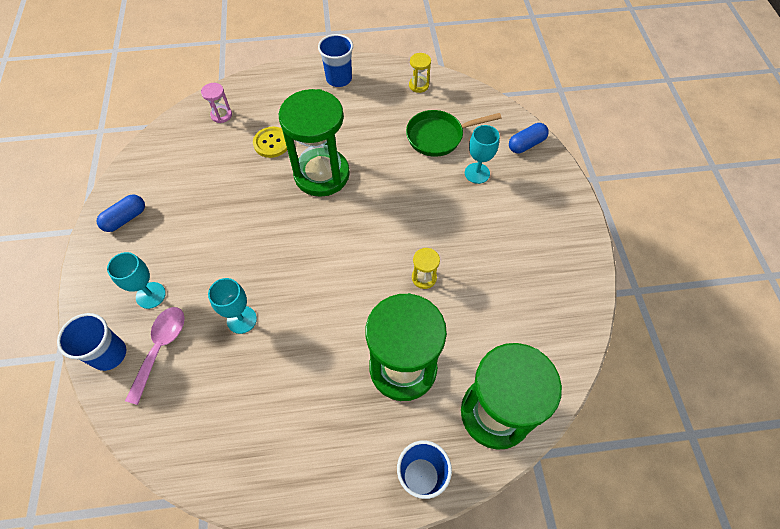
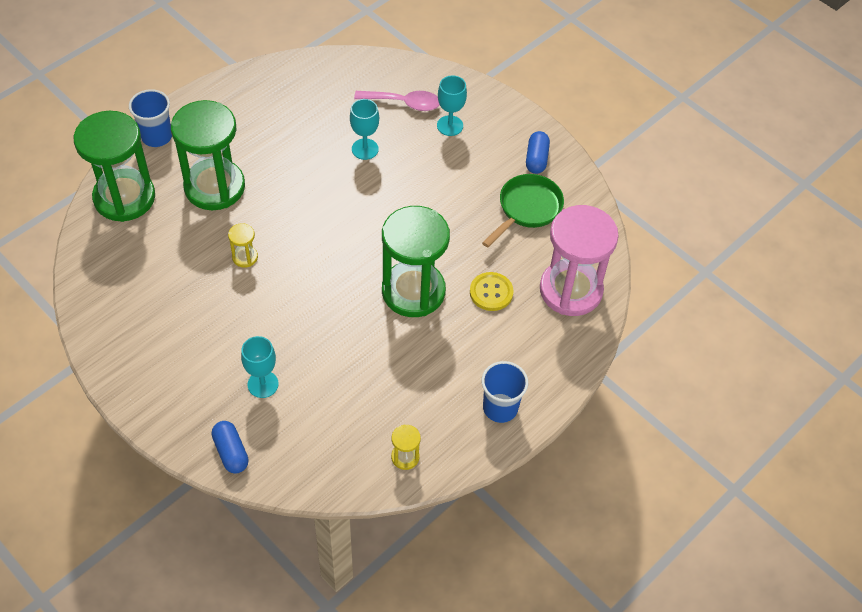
camera: 140 degrees right, 5 degrees down
(109, 354) = (434, 82): blue cup -> none
(161, 348) = (403, 103): pink spoon -> pink spoon turned 60 degrees counterclockwise
(221, 115) = (570, 290): pink hourglass -> pink hourglass, size x2.46
(438, 136) = (332, 403): green pan -> green pan (527, 209)
(526, 144) = (231, 452): blue capsule -> blue capsule turned 45 degrees counterclockwise

